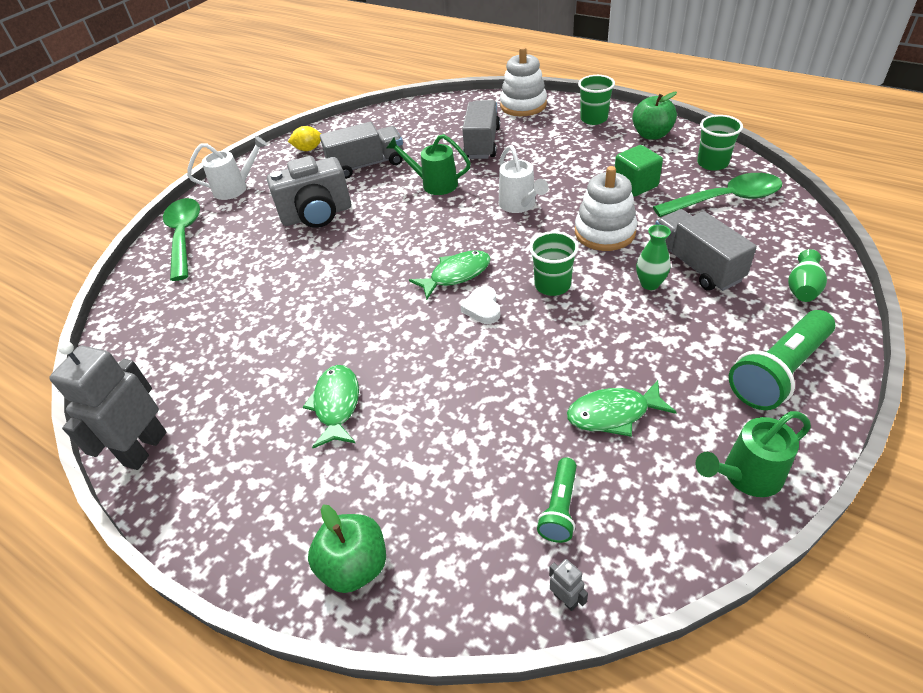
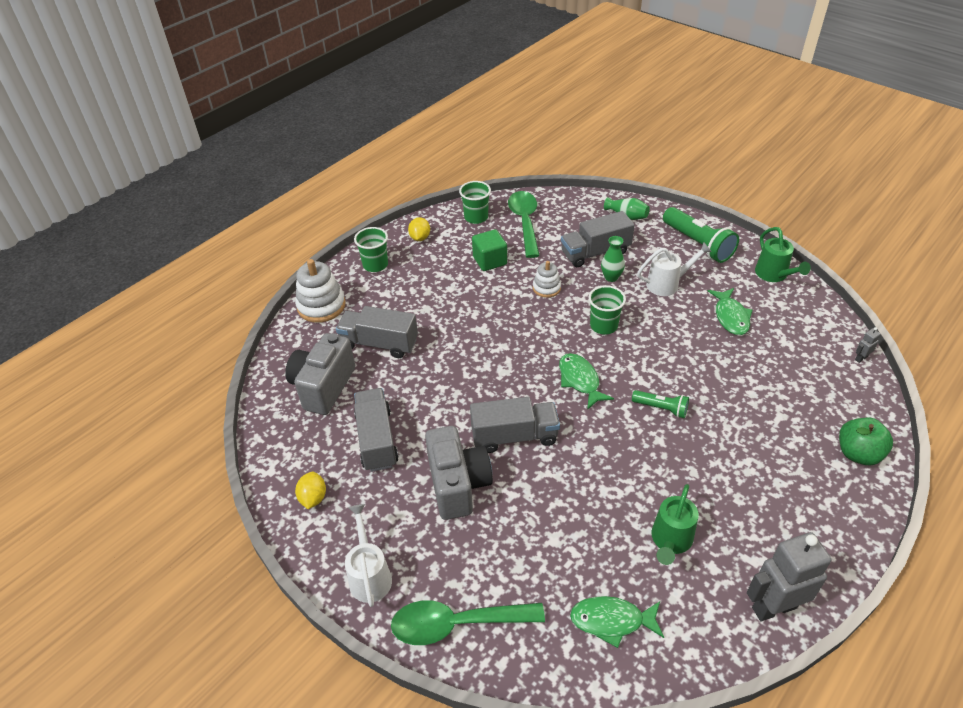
camera: 85 degrees left, 0 degrees up
(145, 448) = (773, 607): grey robot -> grey robot turned 135 degrees clockwise
(336, 405) = (723, 465): green fish -> green fish (612, 621)
(374, 239) = (514, 436): none -> grey truck
(423, 128) = (323, 387): none -> grey camera
(434, 184) = (437, 385): green watering can -> green watering can (670, 541)
(482, 308) = (624, 368): white heart -> none
(520, 205) = (494, 330): white watering can -> white watering can (667, 284)
(560, 508) = (803, 351): green flashlight -> green flashlight (661, 408)
(604, 232) = (546, 288): white stacking toy -> white stacking toy, size x0.59
(651, 135) = (420, 238): green apple -> yellow lemon

